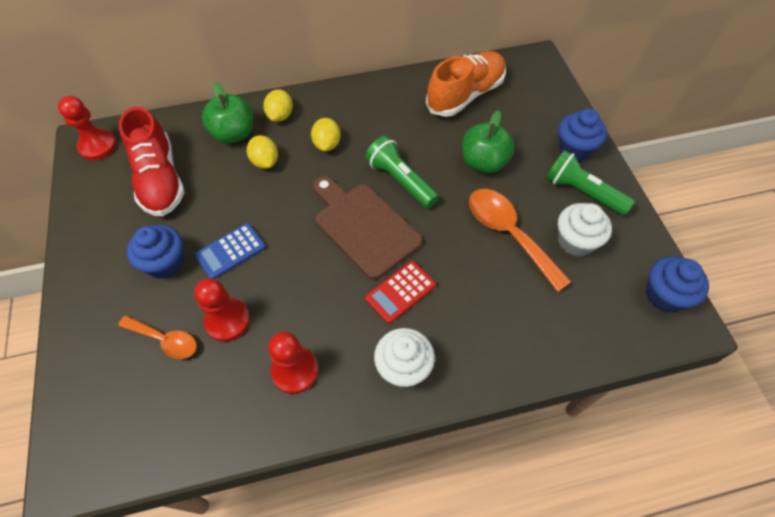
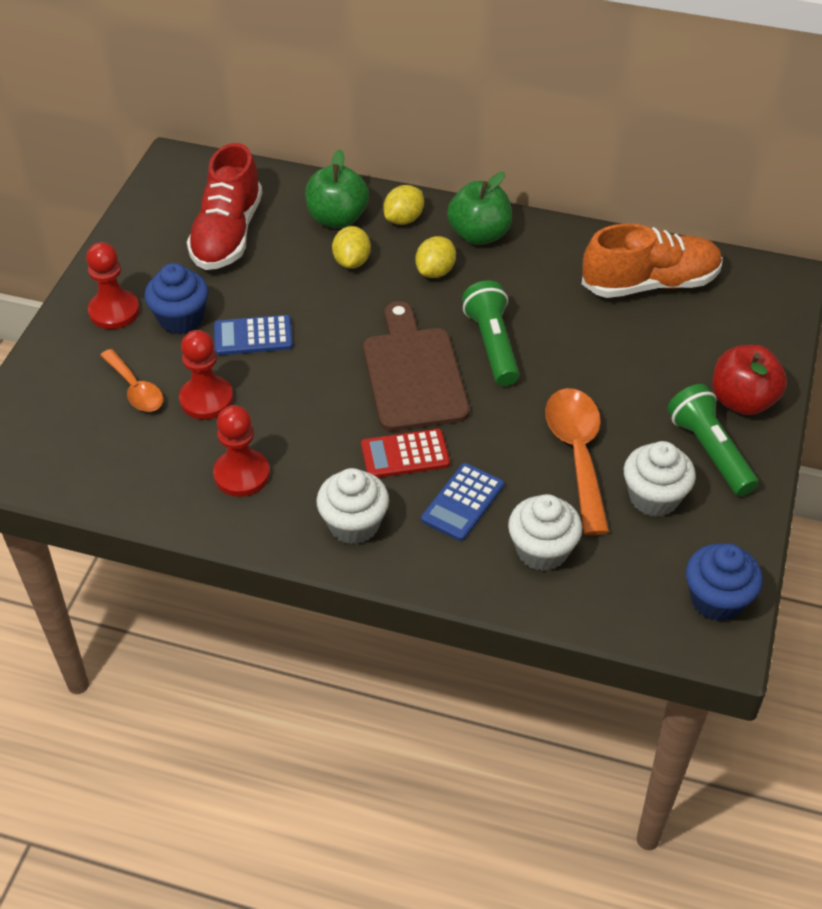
camera: 30 degrees right, 10 degrees down
(98, 146) = (185, 174): red pawn -> red pawn (114, 311)
(464, 309) = (462, 502): none -> blue calculator
(483, 162) = (610, 367): green apple -> green apple (479, 235)
(539, 318) = (542, 550): none -> white cupcake
(574, 149) = (742, 401): blue cupcake -> red apple

